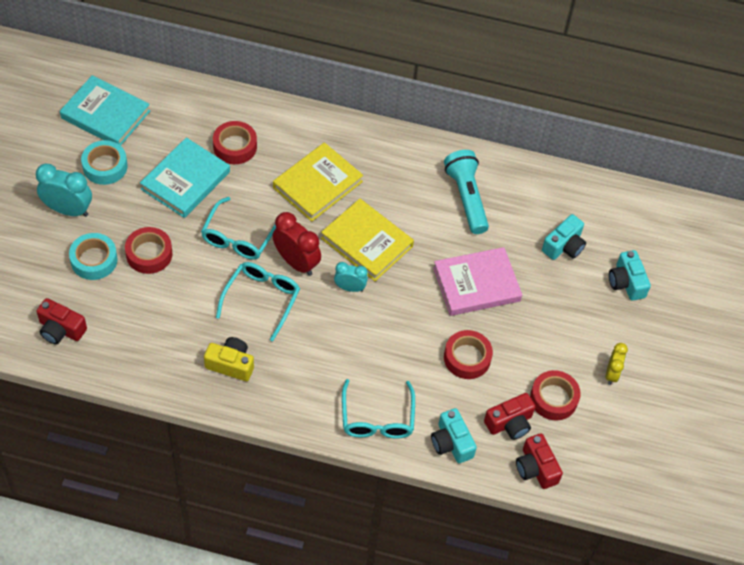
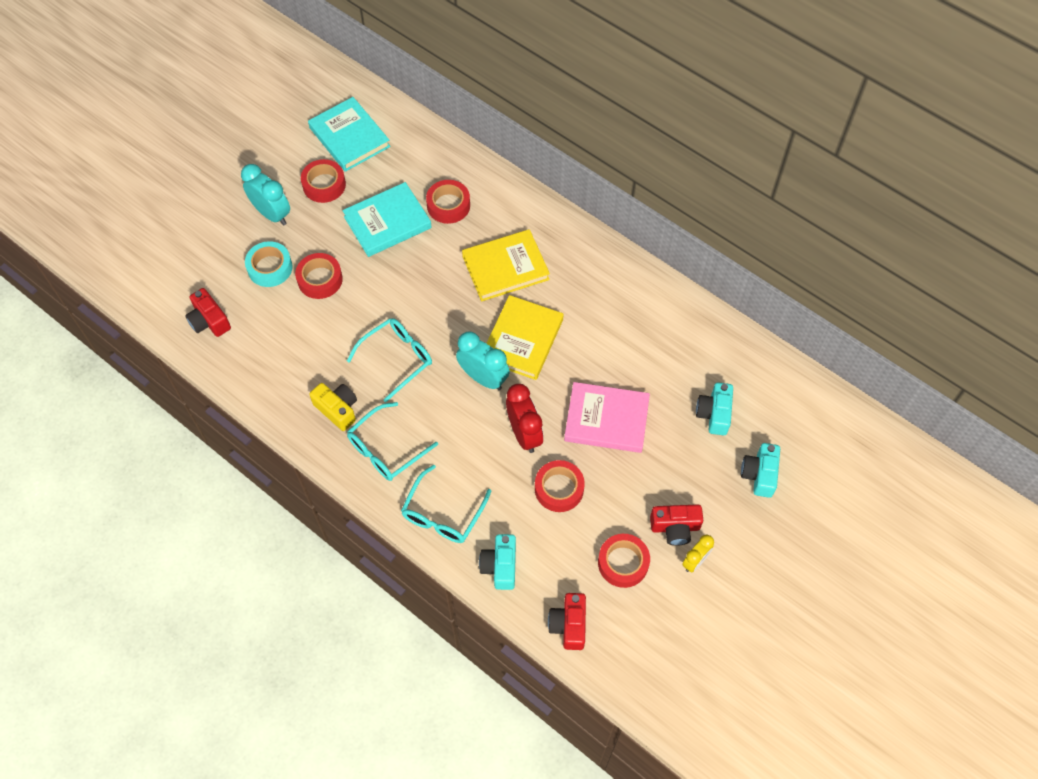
camera: 30 degrees right, 5 degrees up
(105, 166) = (324, 185): turquoise tape -> red tape
(239, 237) = (407, 292): turquoise glasses -> turquoise glasses (386, 449)
(296, 262) = (447, 335): red clock -> red clock (524, 434)
(350, 288) = (483, 378): turquoise clock -> turquoise clock, size x1.65
(367, 242) = (522, 340): yellow book -> yellow book turned 45 degrees clockwise
(466, 198) = (641, 331): turquoise flashlight -> none
(509, 423) = (566, 570): red camera -> red camera (675, 527)
(564, 246) = (714, 414): turquoise camera -> turquoise camera turned 120 degrees clockwise

